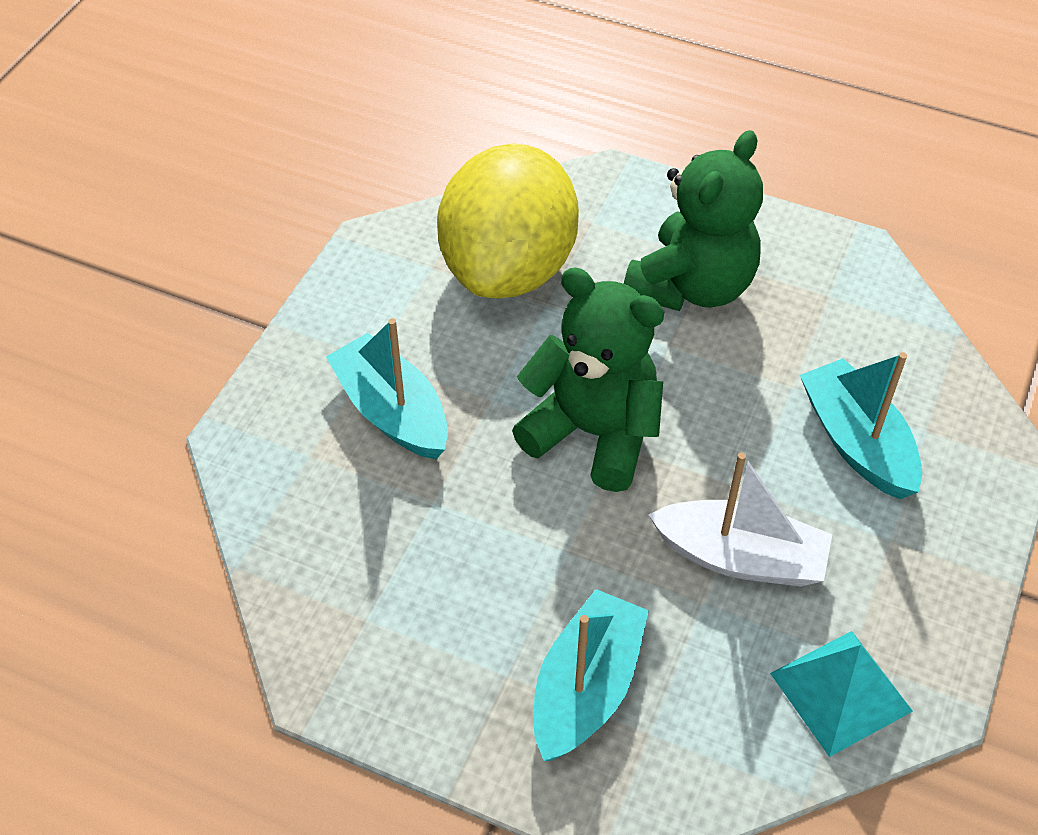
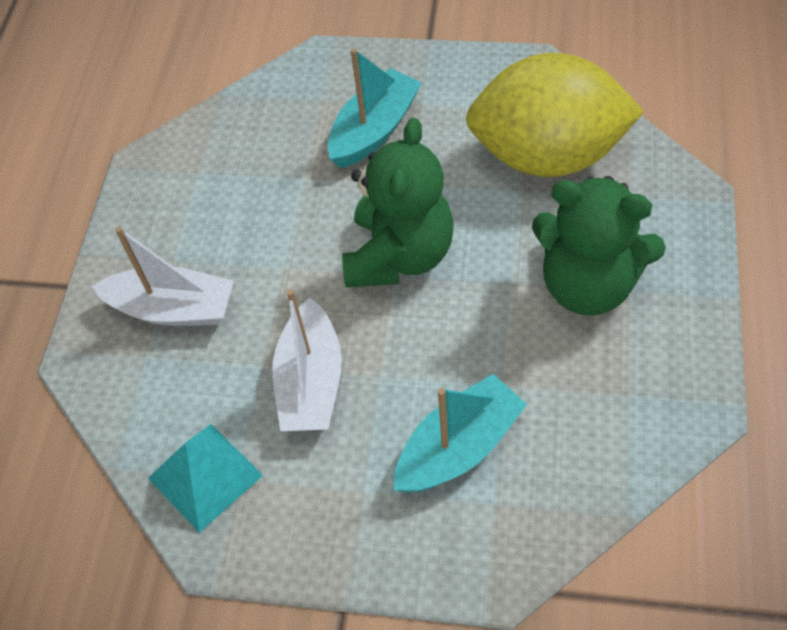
camera: 80 degrees right, 5 degrees up
(586, 687) = (173, 309): turquoise boat -> white boat

